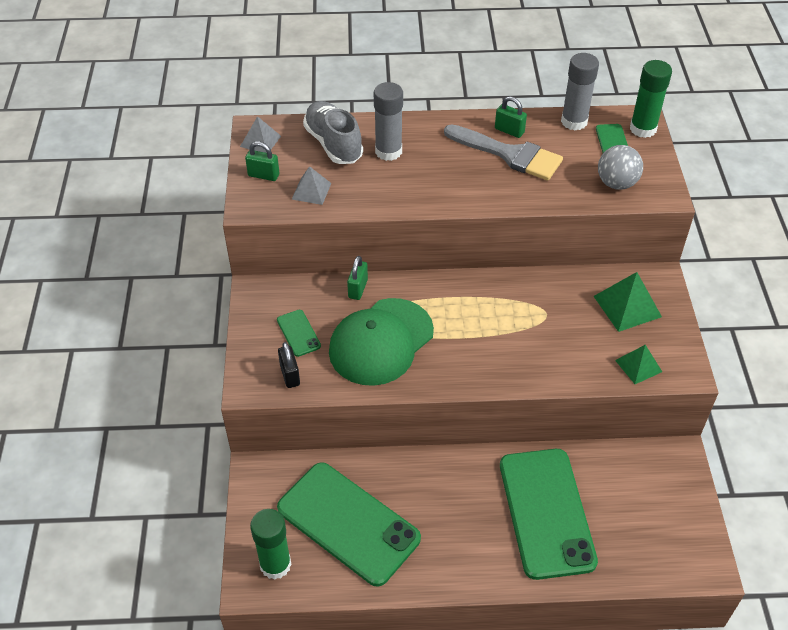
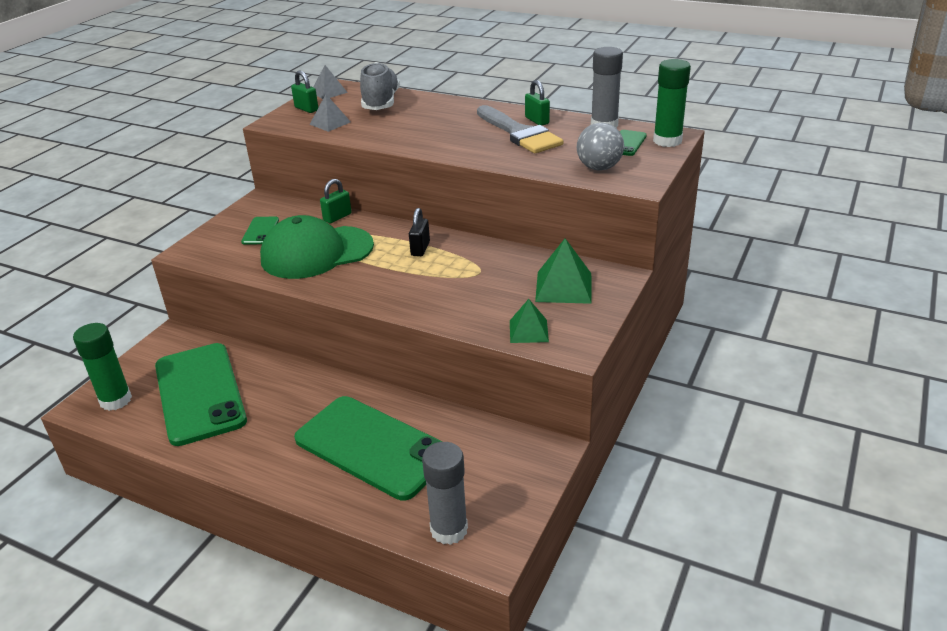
camera: 30 degrees right, 15 degrees down
(290, 375) = (223, 253): black padlock -> black padlock (420, 249)
(388, 151) = (418, 114): grey glue stick -> grey glue stick (449, 529)
(546, 512) = (372, 447): green phone -> green phone turned 75 degrees counterclockwise

